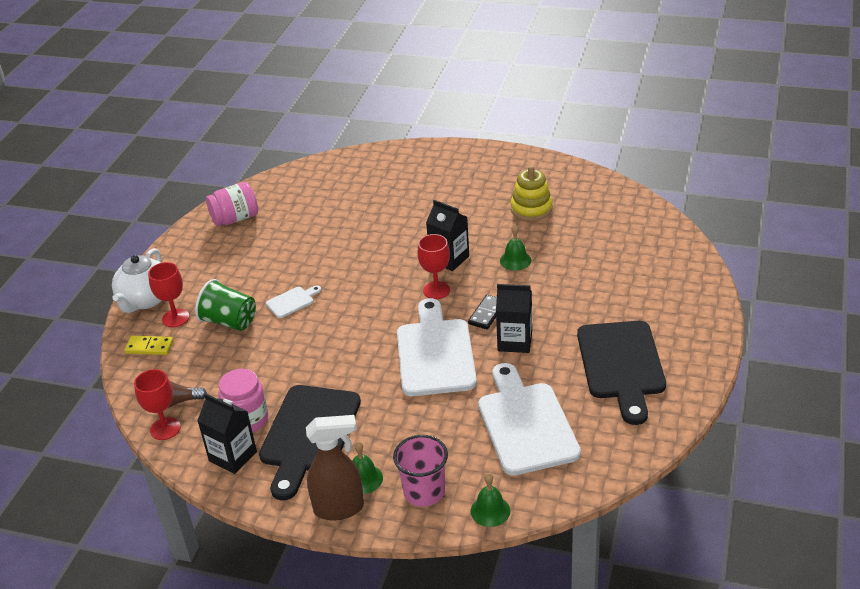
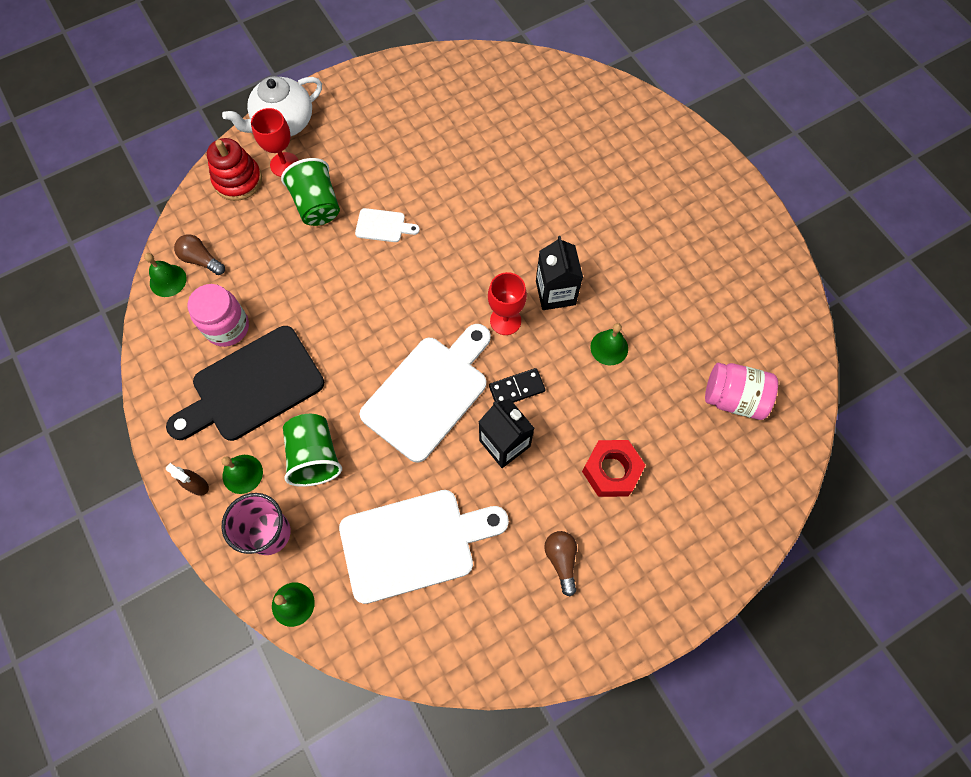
camera: 40 degrees right, 30 degrees up
(149, 347) = (238, 180): yellow domino -> red stacking toy
(165, 429) = (168, 280): red goblet -> green bell
(233, 456) = (182, 356): black carton -> none
(235, 218) = (436, 84): pink jar -> pink jar (733, 398)
(339, 508) = (198, 485): brown spray bottle -> brown spray bottle, size x0.51
(402, 434) = (314, 456): none -> green cup
(526, 424) = (414, 543): white cutting board -> white cutting board turned 45 degrees clockwise
(531, 209) = (693, 296): yellow stacking toy -> none
(593, 309) = (611, 471): none -> red nut
(621, 365) = (561, 560): black cutting board -> brown light bulb

